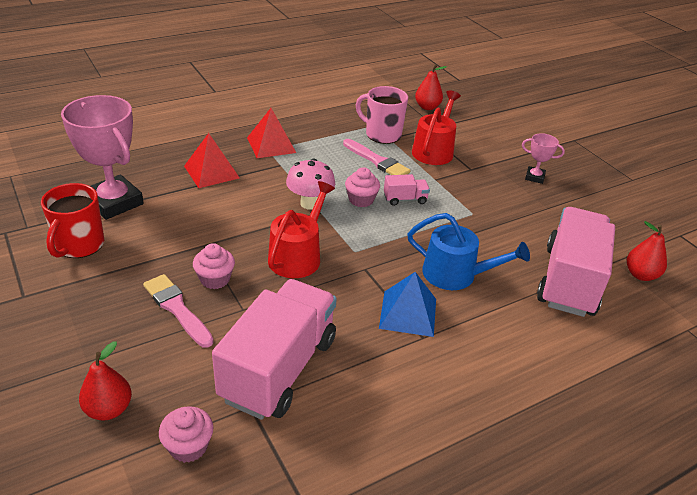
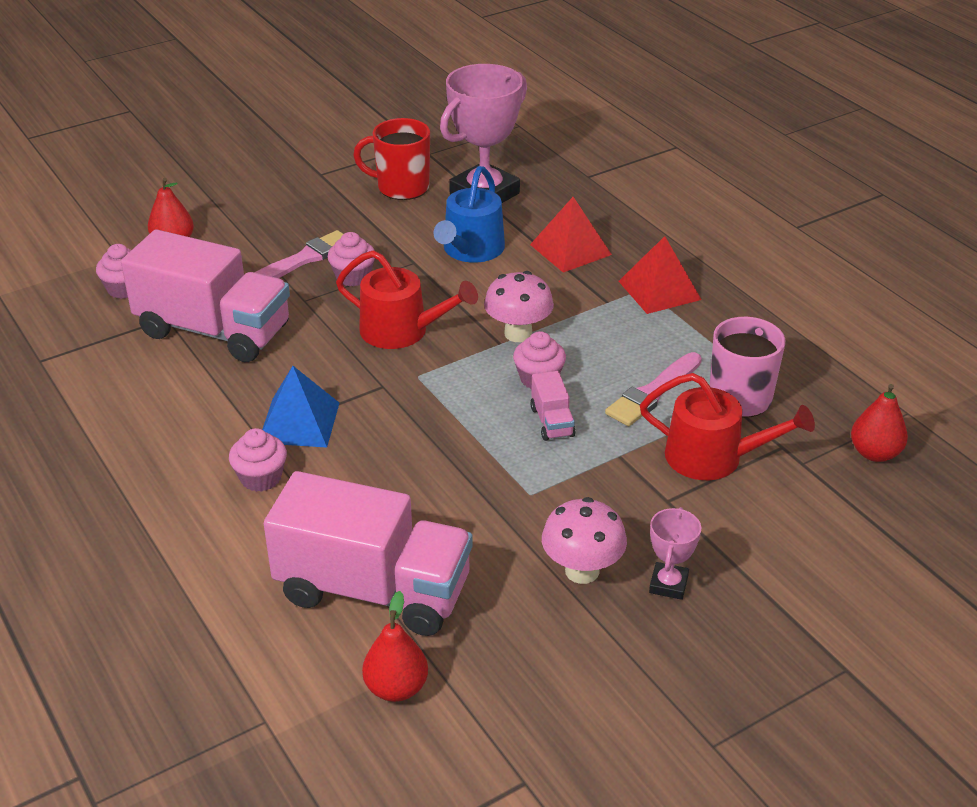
camera: 90 degrees right, 0 degrees up
(456, 274) = (378, 468): blue watering can -> blue watering can (471, 250)
(473, 334) = (261, 478): none -> pink cupcake
(532, 202) = (582, 571): none -> pink mushroom

